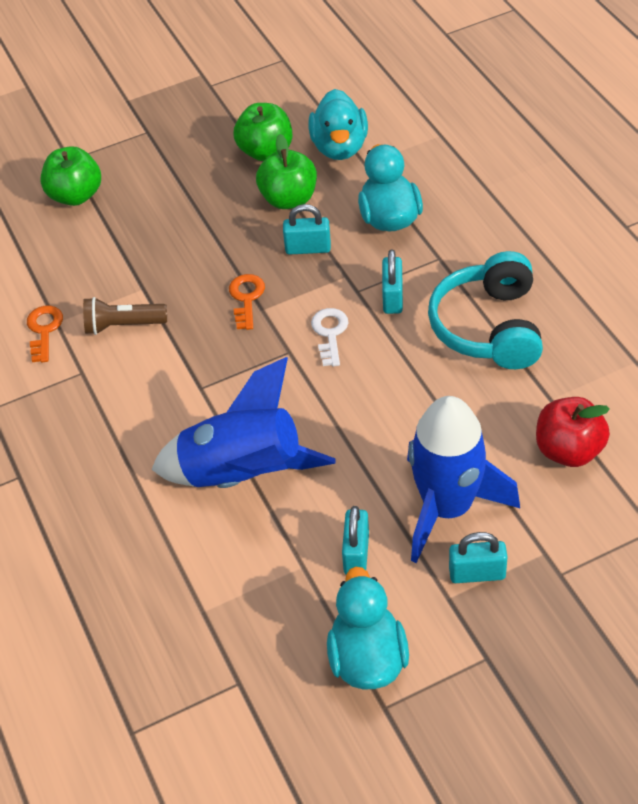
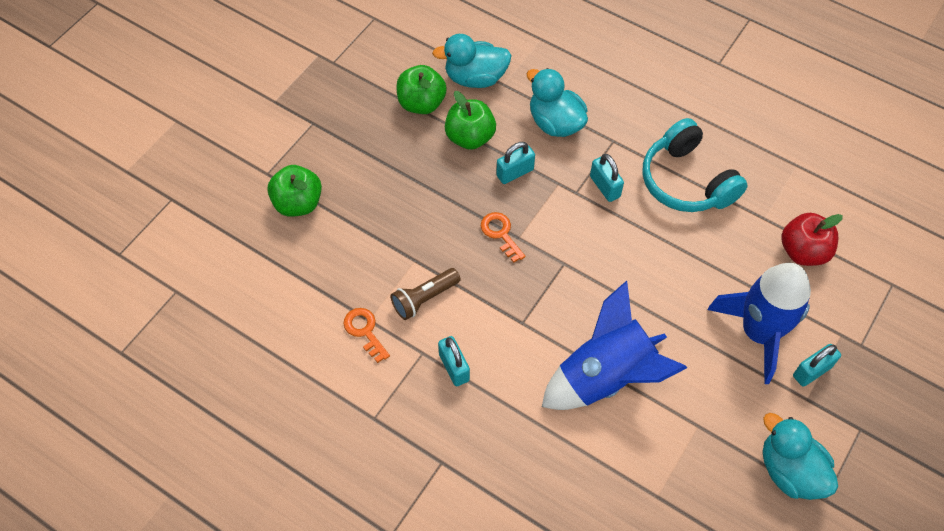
camera: 35 degrees left, 10 degrees up
(330, 333) = (582, 235): white key -> none
(339, 147) = (475, 78): turquoise duck -> turquoise duck turned 120 degrees clockwise
(356, 554) = (726, 397): turquoise padlock -> turquoise padlock (454, 367)

